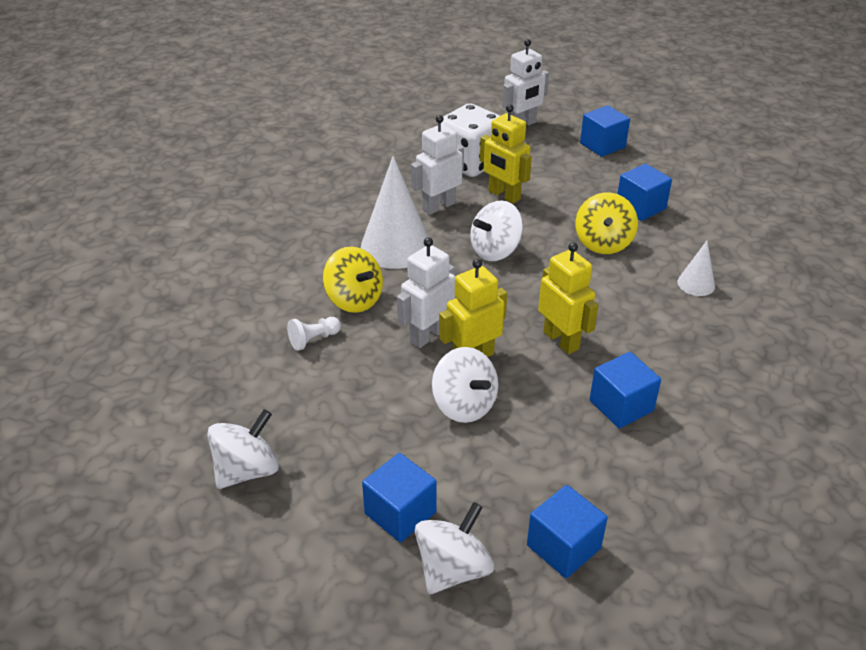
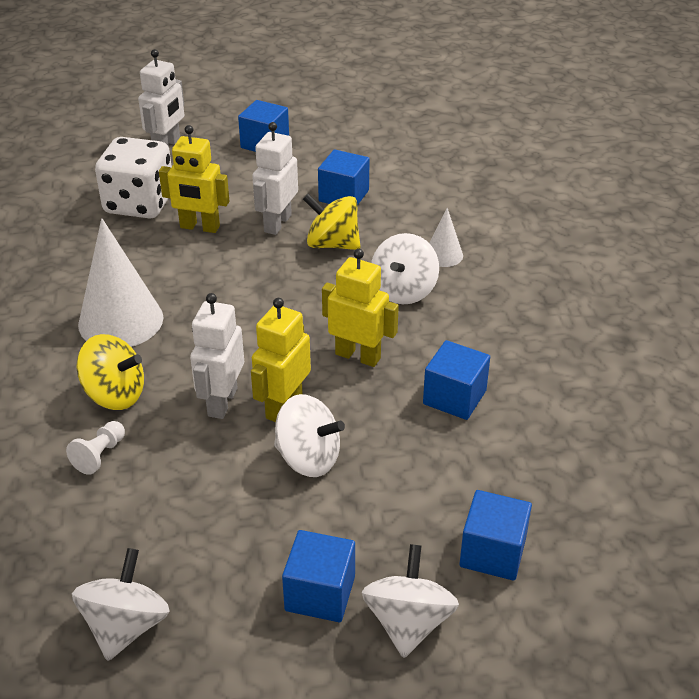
camera: 30 degrees left, 0 degrees up
(438, 206) = (137, 261): white robot -> white robot (277, 223)
(495, 251) = (231, 288): white spinning top -> white spinning top (403, 291)
(603, 243) = (332, 244): yellow spinning top -> yellow spinning top turned 135 degrees clockwise

